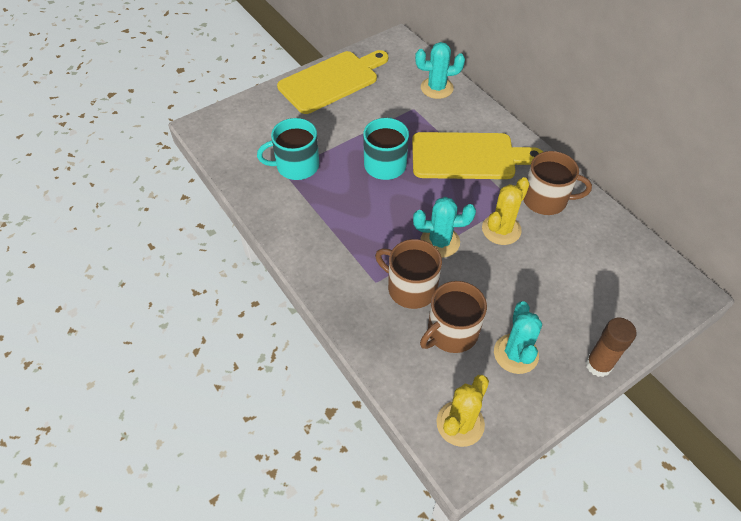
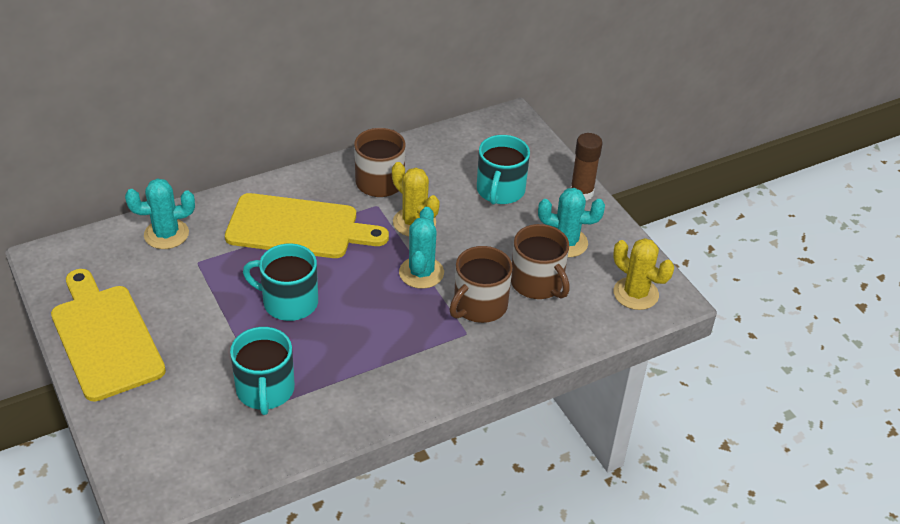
camera: 85 degrees left, 10 degrees down
(437, 88) = (166, 234): turquoise cactus -> turquoise cactus turned 75 degrees clockwise
(468, 156) = (298, 228): yellow cutting board -> yellow cutting board turned 90 degrees clockwise
(571, 291) = (500, 190): none -> turquoise mug

